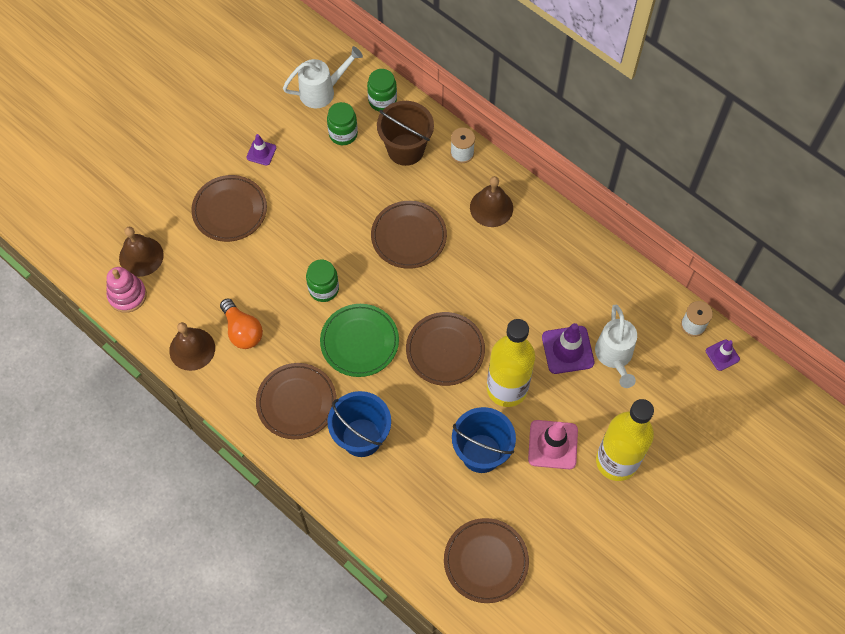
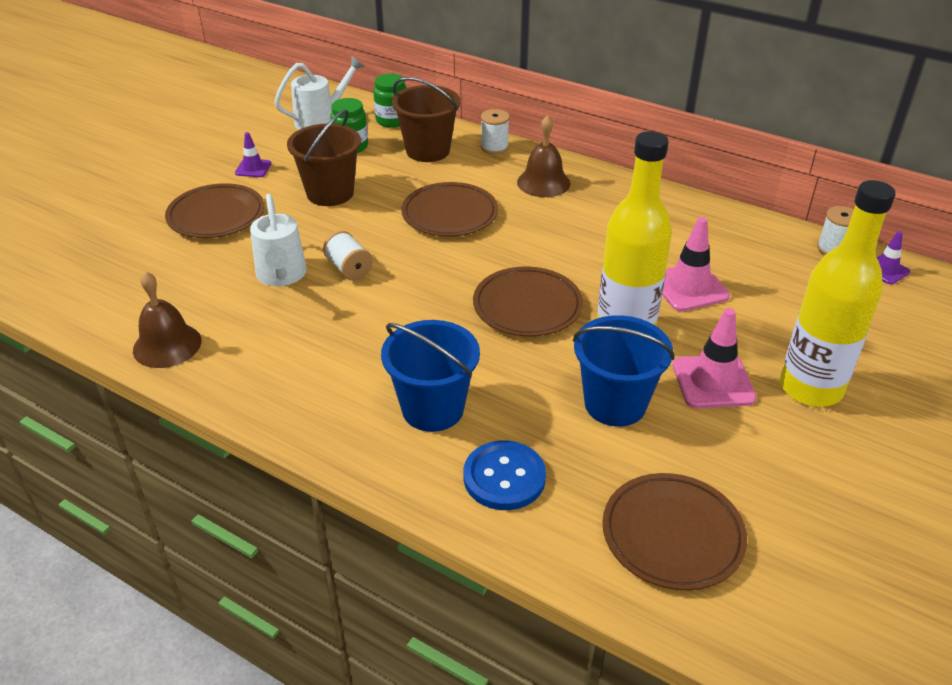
camera: 10 degrees left, 25 degrees down
(127, 295) = (73, 303): pink stacking toy -> none
(141, 256) = (95, 266): brown bell -> none
(242, 331) = (240, 319): orange light bulb -> none
(296, 402) = (328, 382): brown plate -> none
(319, 195) = (330, 193): none -> brown bucket
(324, 289) = (349, 268): green jar -> white spool
(359, 342) = (408, 311): green plate -> none
(396, 501) = (504, 477): none -> blue button
(567, 350) = (689, 287): purple traffic cone -> pink traffic cone
(614, 356) = (752, 286): white watering can -> white watering can (281, 276)

